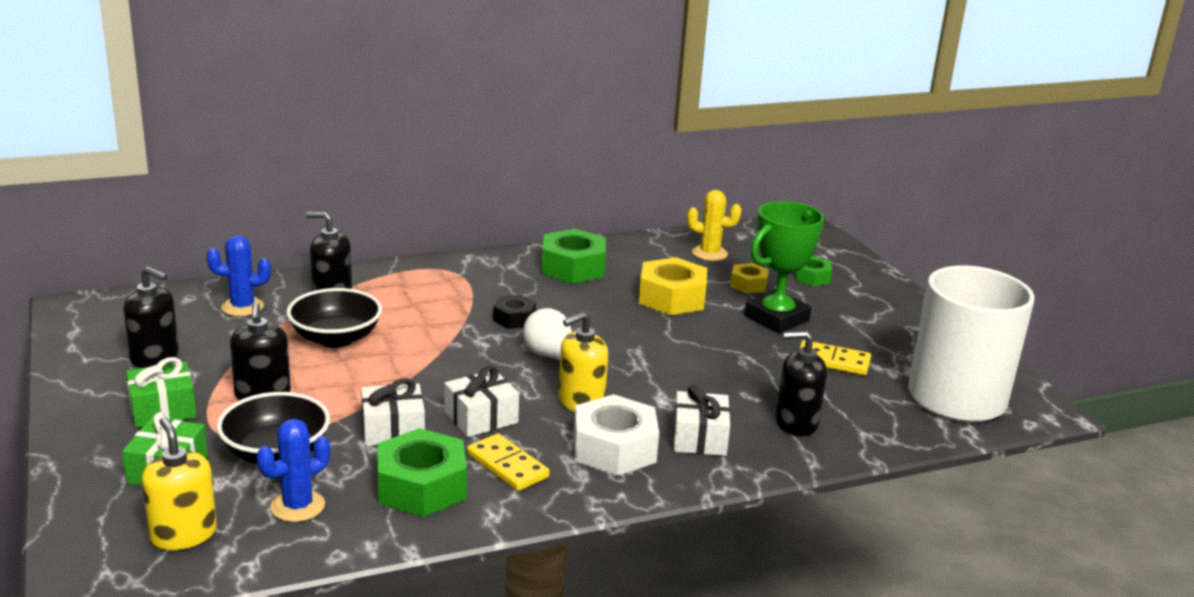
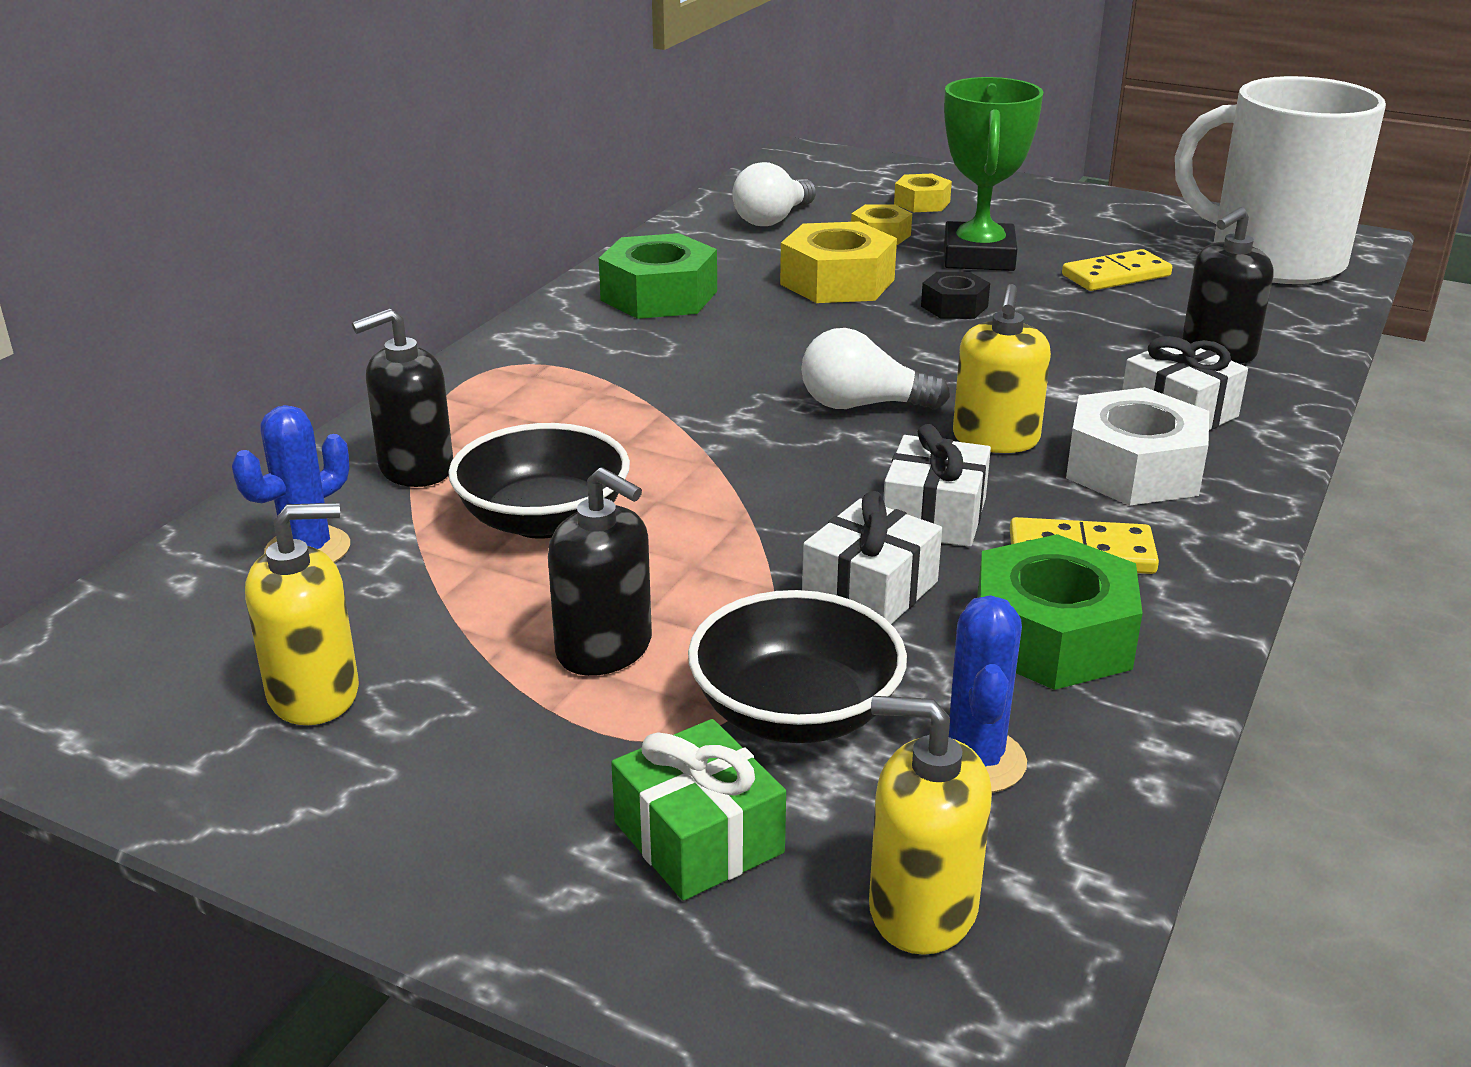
camera: 40 degrees left, 5 degrees up
(155, 357) = (314, 694): black soap dispenser -> yellow soap dispenser
(163, 409) = (497, 759): green gift -> none
(514, 318) = (719, 383): black nut -> black nut (954, 306)
(709, 253) = (773, 219): yellow cactus -> white light bulb
(812, 277) = (922, 203): green nut -> yellow nut

